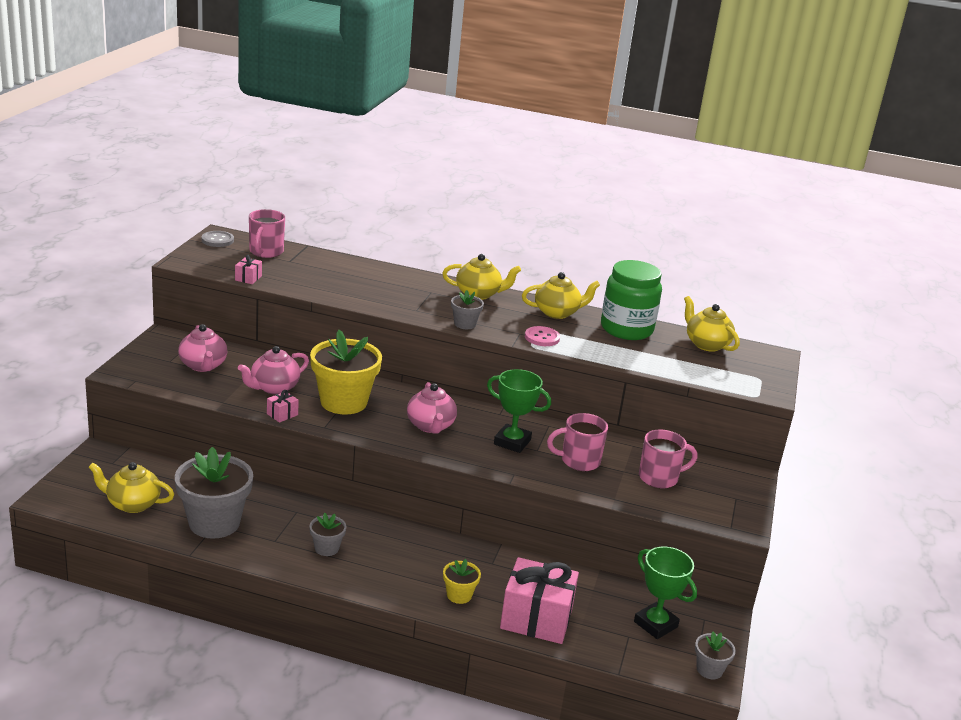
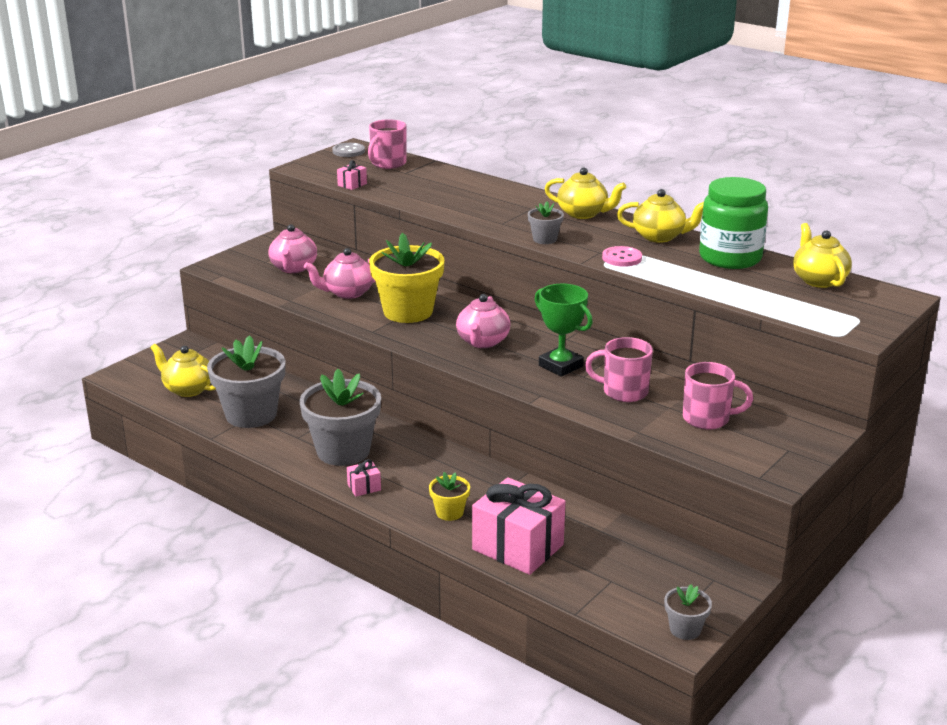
camera: 25 degrees right, 0 degrees up
(282, 414) = (339, 316): pink gift -> pink gift (364, 487)
(326, 548) = (343, 451): grey flower pot -> grey flower pot, size x2.10
(655, 624) = (651, 575): green trophy -> none

